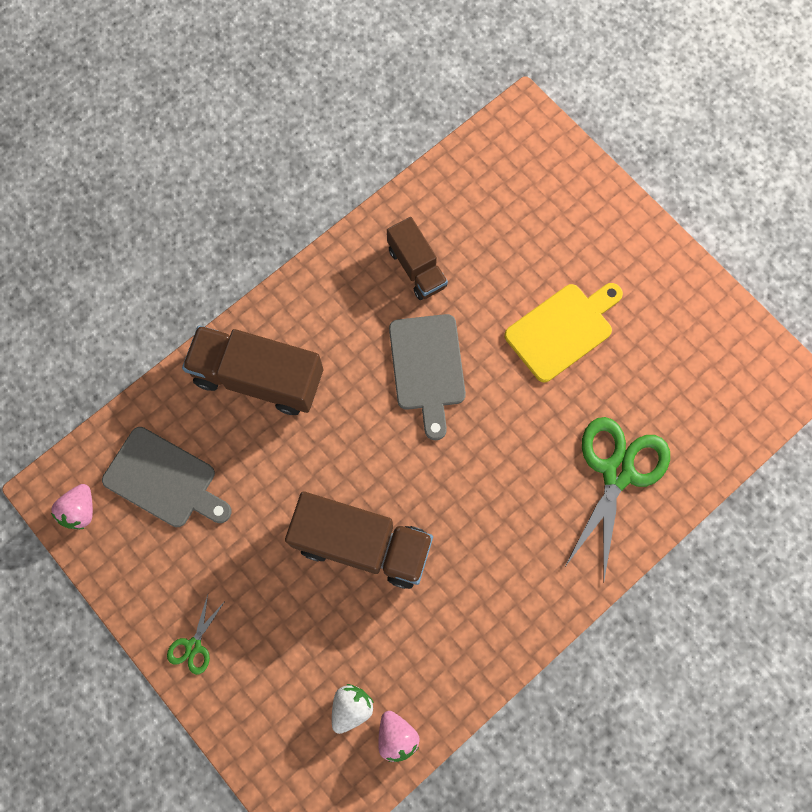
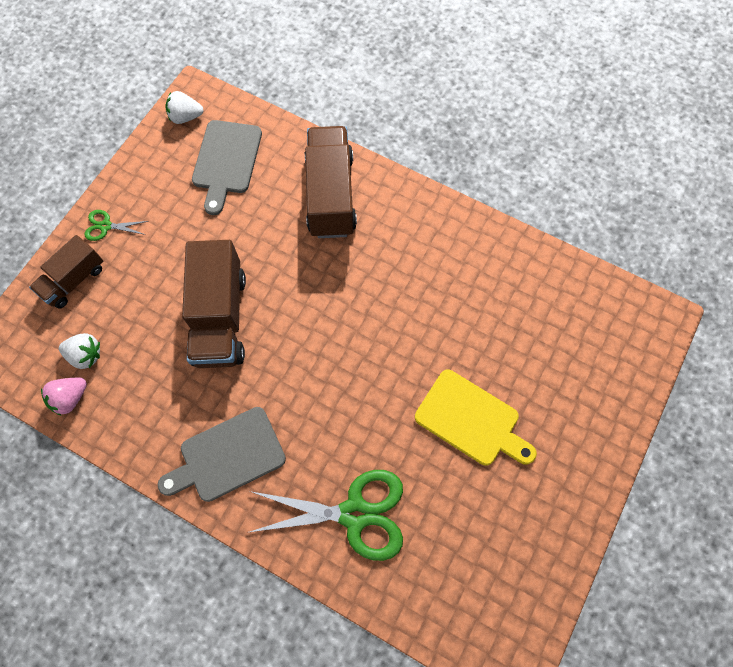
camera: 70 degrees right, 5 degrees down
(80, 510) = (186, 117): pink strawberry -> white strawberry
(416, 267) = (475, 279): brown truck -> brown truck (74, 280)
(427, 368) = (389, 317): grey cutting board -> grey cutting board (228, 456)

